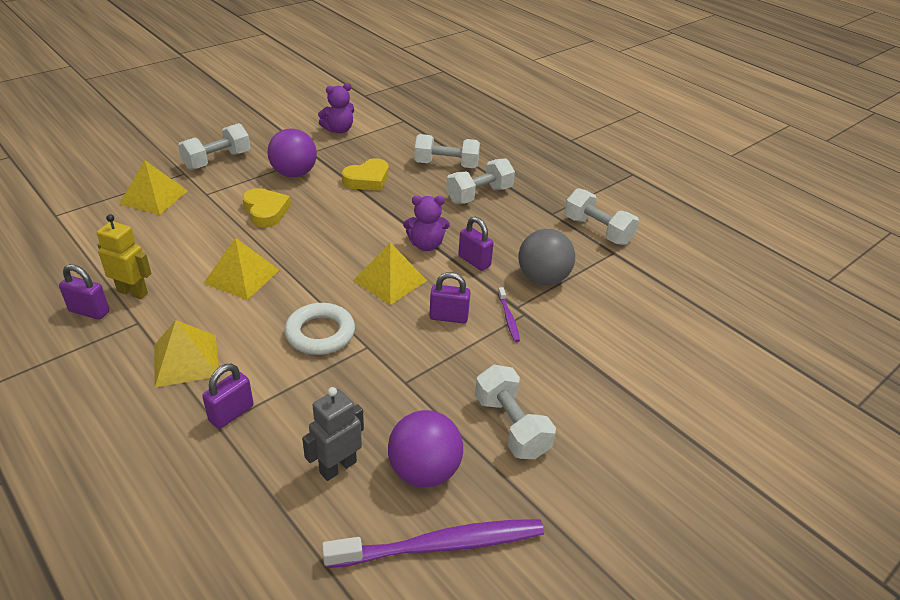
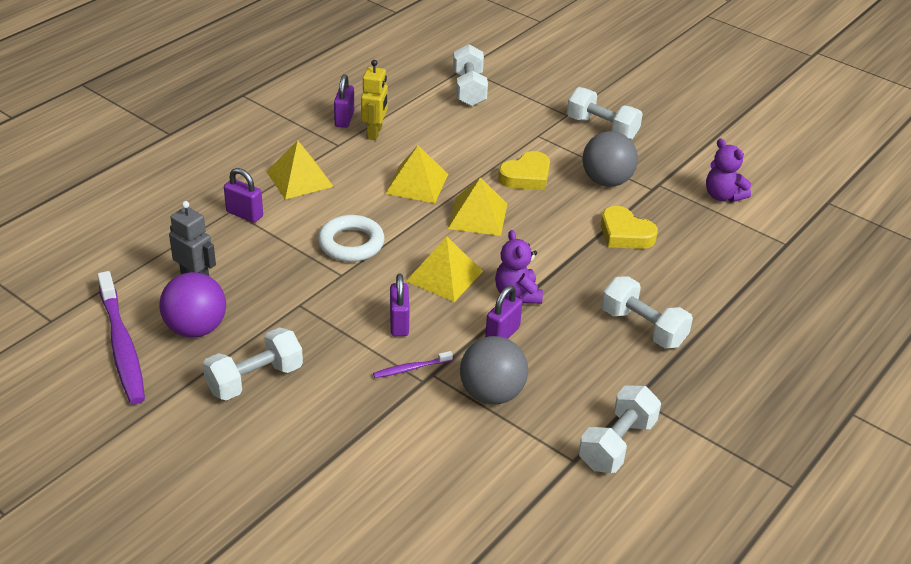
camera: 80 degrees right, 0 degrees up
(154, 197) = (517, 108): yellow pyramid -> yellow pyramid (478, 216)
(294, 173) = (606, 181): purple ball -> grey ball
(446, 165) = (697, 293): white dumbbell -> white dumbbell (469, 89)

